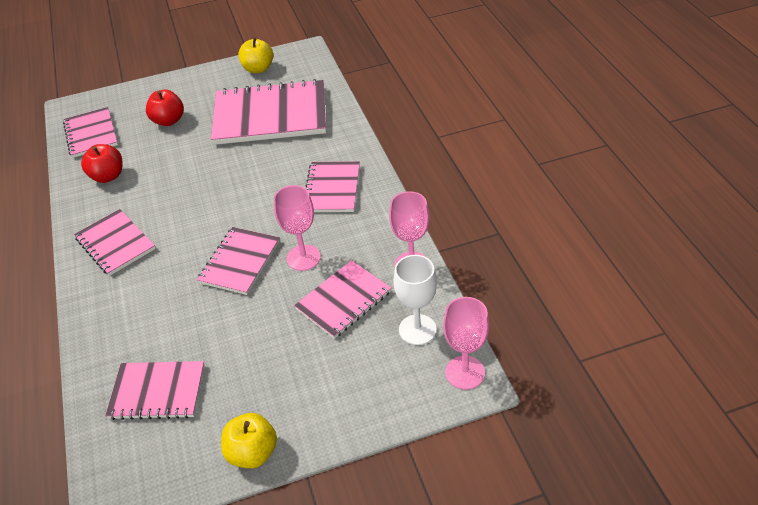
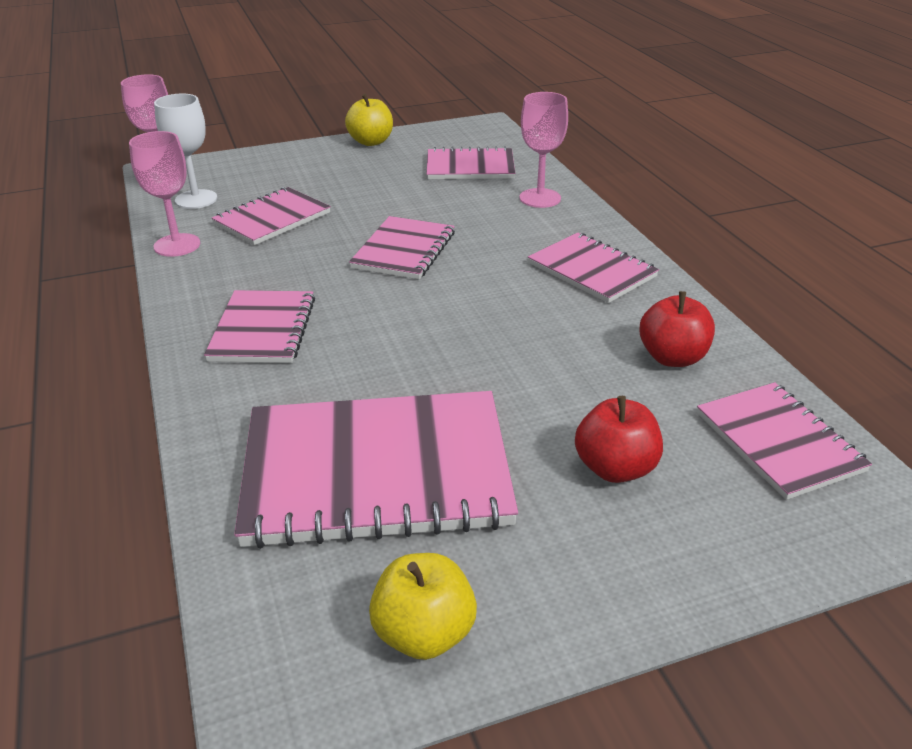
camera: 175 degrees right, 10 degrees down
(303, 258) = (317, 253): pink goblet -> pink goblet (540, 198)

